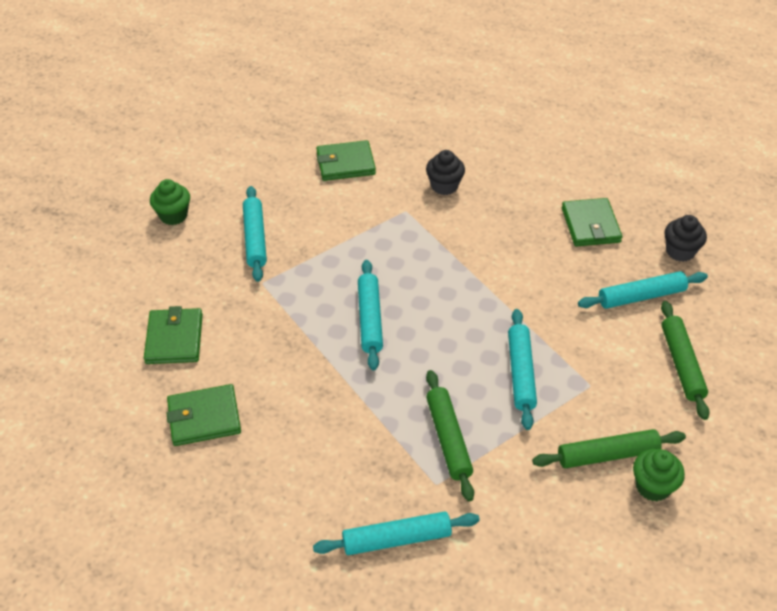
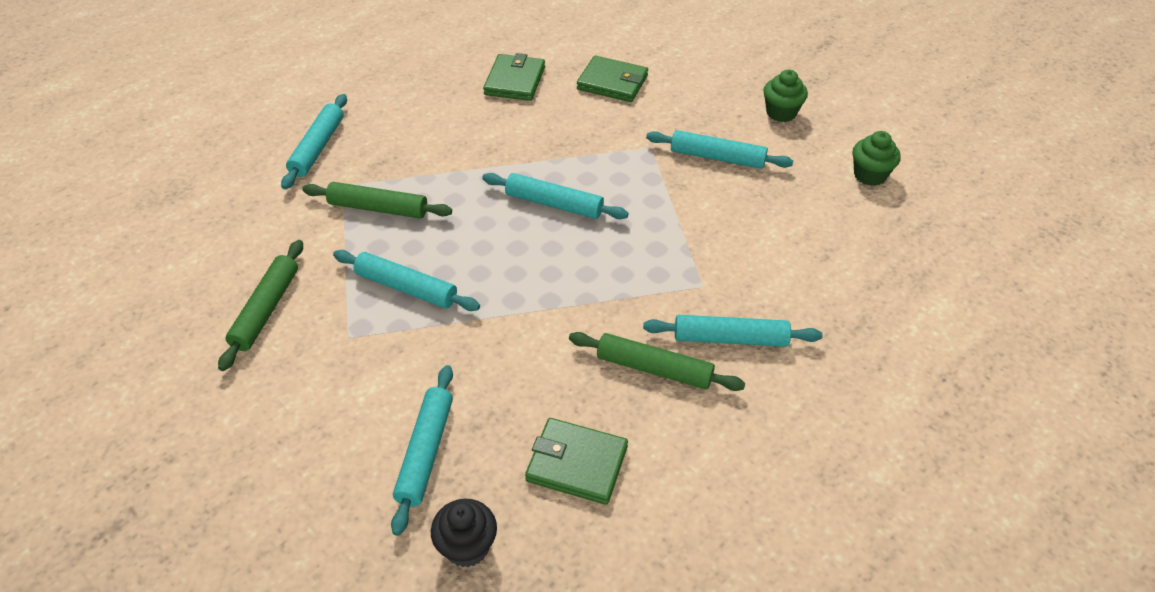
camera: 115 degrees right, 0 degrees up
(345, 163) = (815, 261): green wallet -> none
(444, 186) = (730, 338): black cupcake -> turquoise rolling pin
(652, 486) = (207, 326): green cupcake -> green cupcake (870, 175)
(681, 364) = (306, 435): green rolling pin -> green rolling pin (654, 368)

